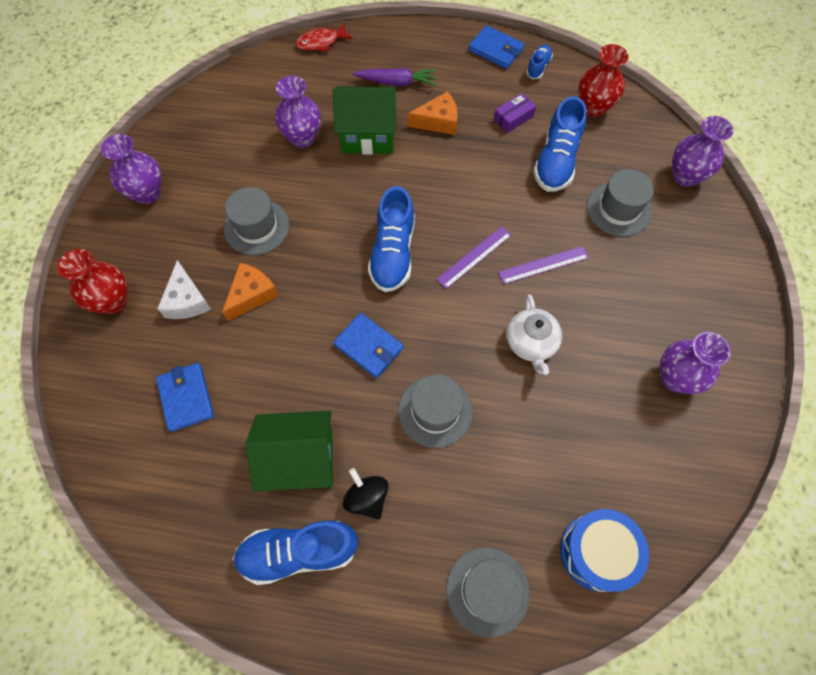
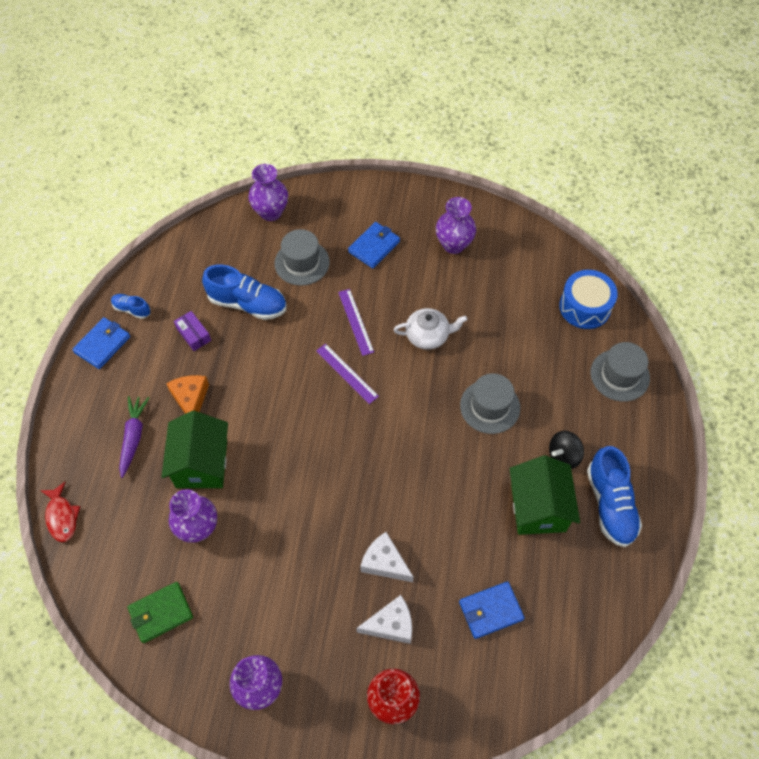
camera: 90 degrees left, 5 degrees down
(226, 117) = (161, 613): none -> green wallet
(252, 294) = (385, 562): orange cheese -> white cheese
(256, 227) = (308, 565): grey hat -> none
(368, 346) = (435, 457): blue wallet -> blue wallet (374, 247)
(393, 253) = (341, 439): blue shoe -> none
(593, 107) = (188, 269): red vase -> none

